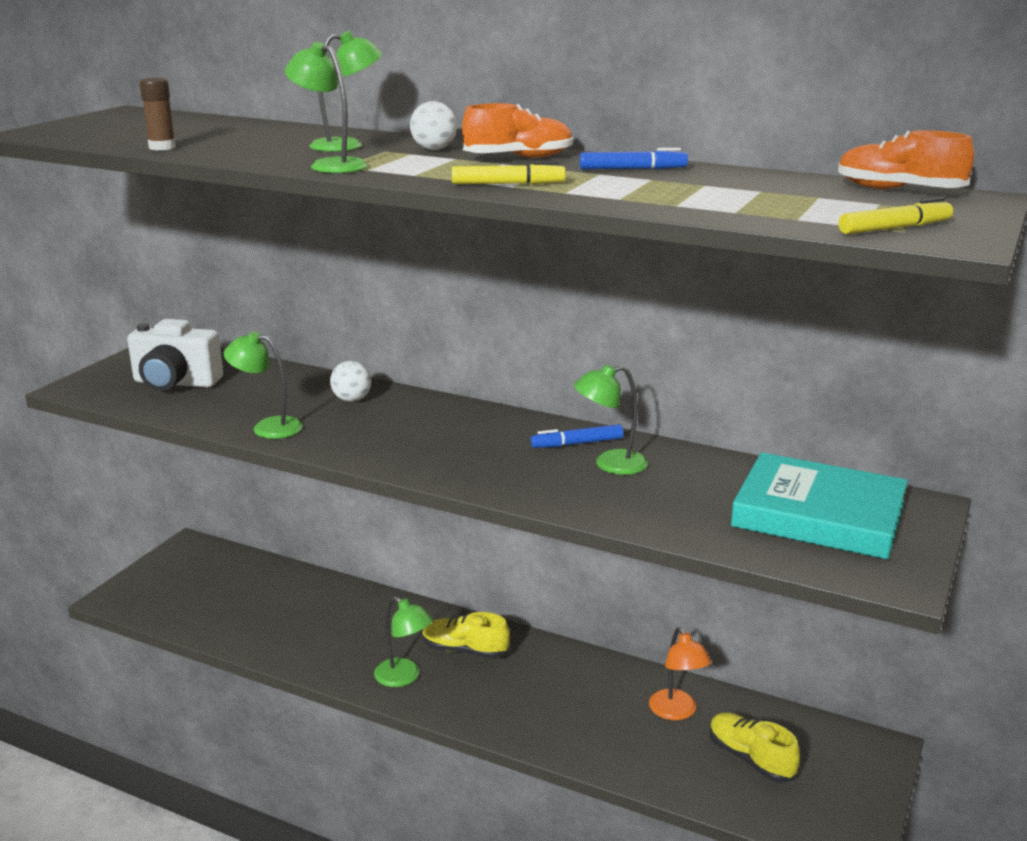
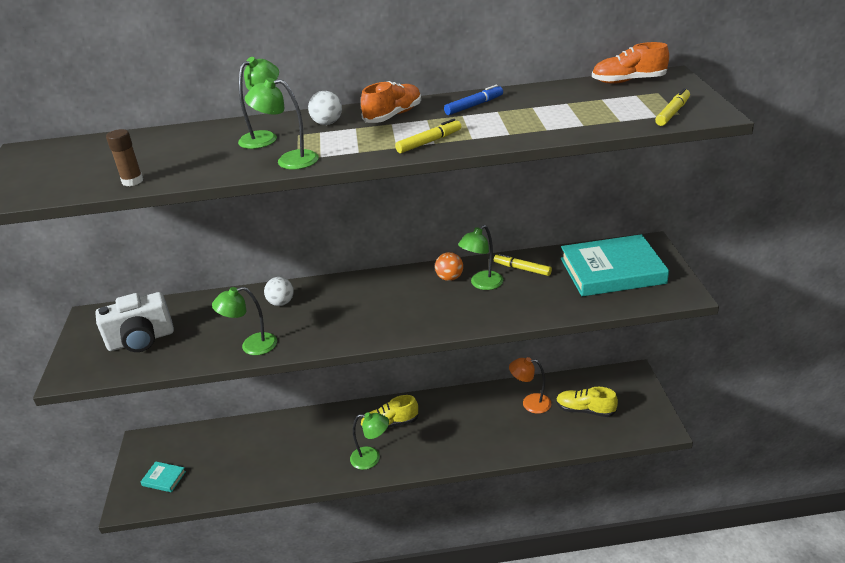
camera: 30 degrees left, 10 degrees up
(171, 590) = (164, 478): none -> turquoise book
(577, 443) = (449, 278): blue marker -> orange ball
(676, 712) = (530, 403): orange lamp -> orange lamp turned 150 degrees clockwise
(687, 467) = (522, 269): none -> yellow marker

